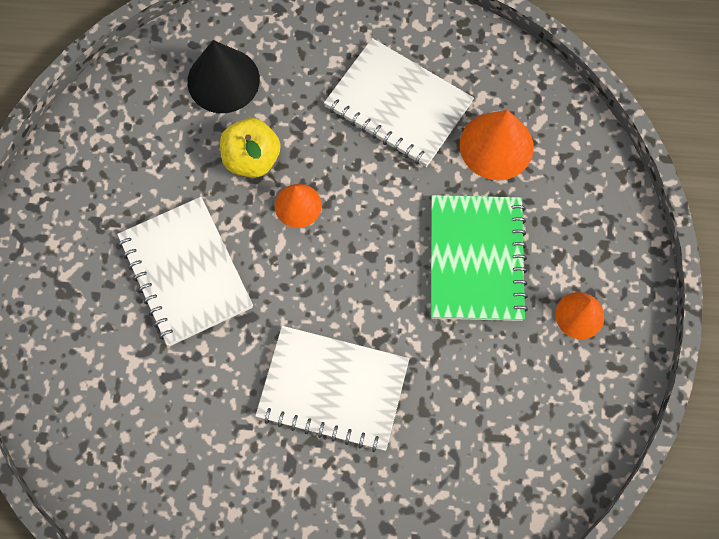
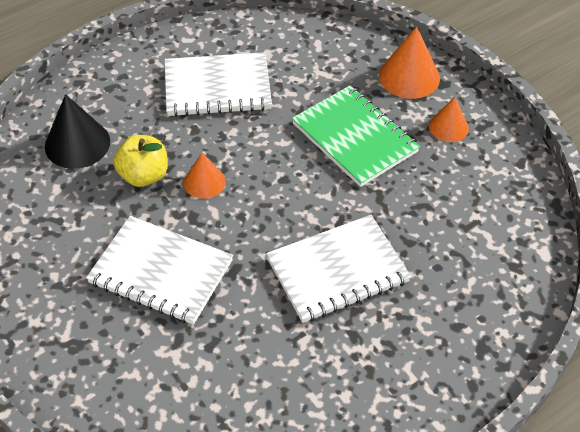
camera: 40 degrees left, 20 degrees down
(496, 146) = (304, 72): orange cone -> orange cone (409, 76)

